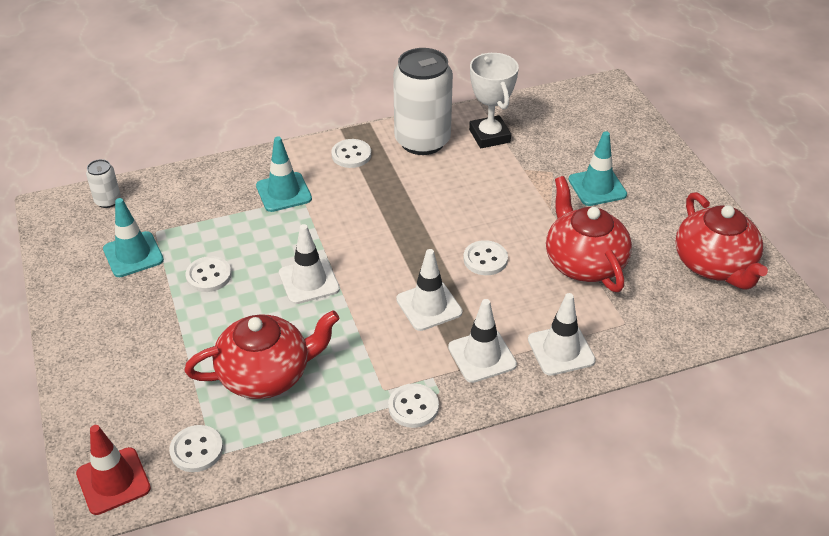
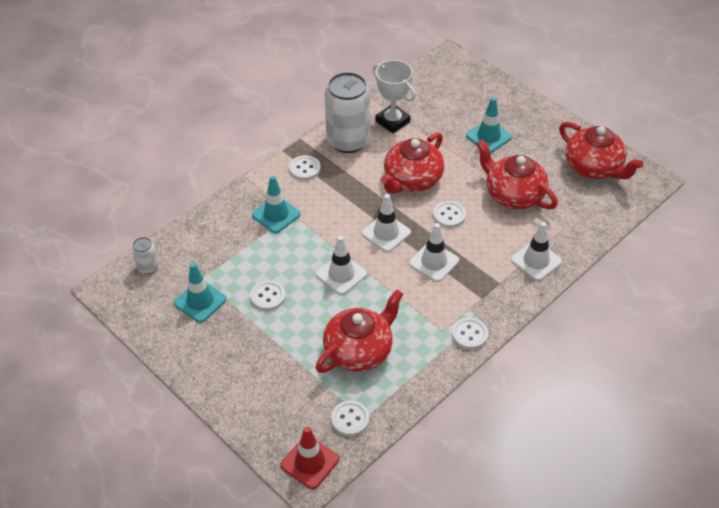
camera: 25 degrees left, 5 degrees up
(468, 205) = (412, 180): none -> red teapot
(482, 356) = (490, 283): white traffic cone -> white traffic cone (386, 233)

